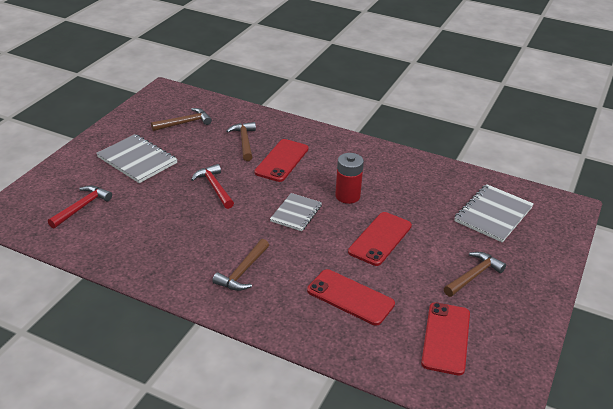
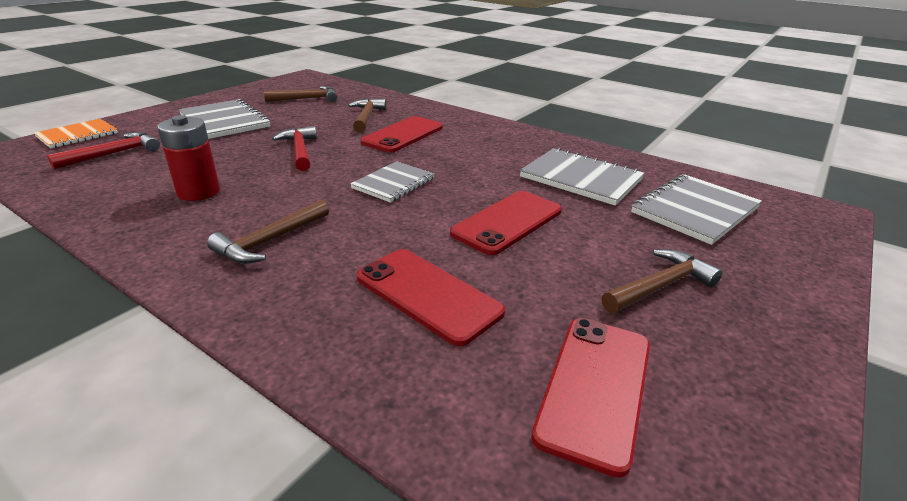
camera: 10 degrees right, 5 degrees down
(36, 190) = (77, 135): none -> orange notebook
(347, 196) = (475, 173): red battery -> red battery (198, 192)
(419, 193) = (581, 178): none -> grey notebook

